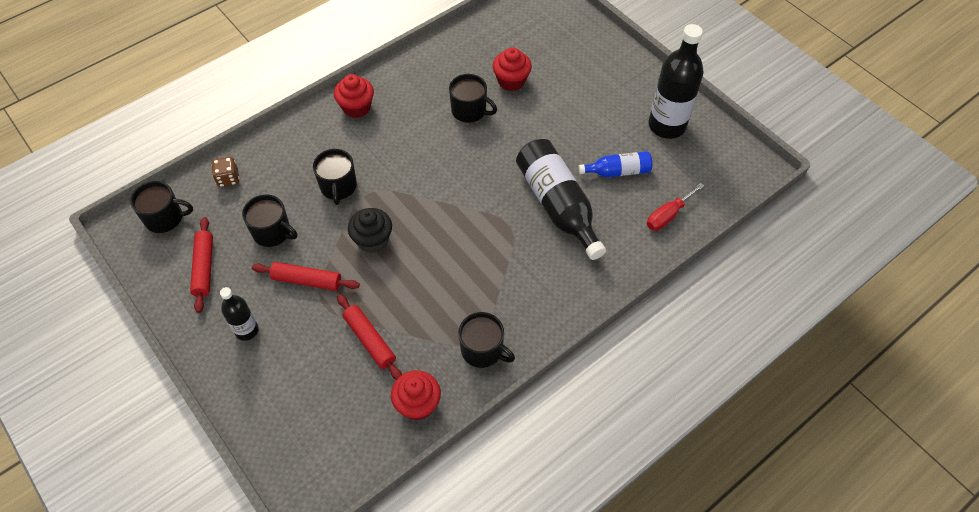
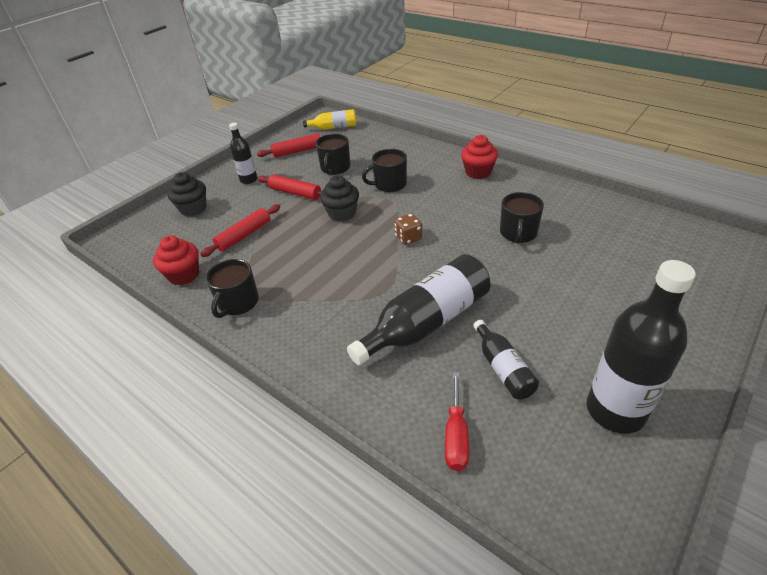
camera: 80 degrees right, 15 degrees down
(165, 218) = (334, 127): black mug -> yellow bottle
(228, 179) = (376, 139): brown dice -> brown dice (408, 238)
(283, 398) = (193, 209): none -> black cupcake
(307, 280) = (295, 193): red rolling pin -> red rolling pin turned 60 degrees counterclockwise
(511, 81) = (580, 252): red cupcake -> none
(618, 171) = (503, 368): blue bottle -> black bottle
(668, 215) = (456, 436): red screwdriver -> red screwdriver turned 120 degrees counterclockwise

